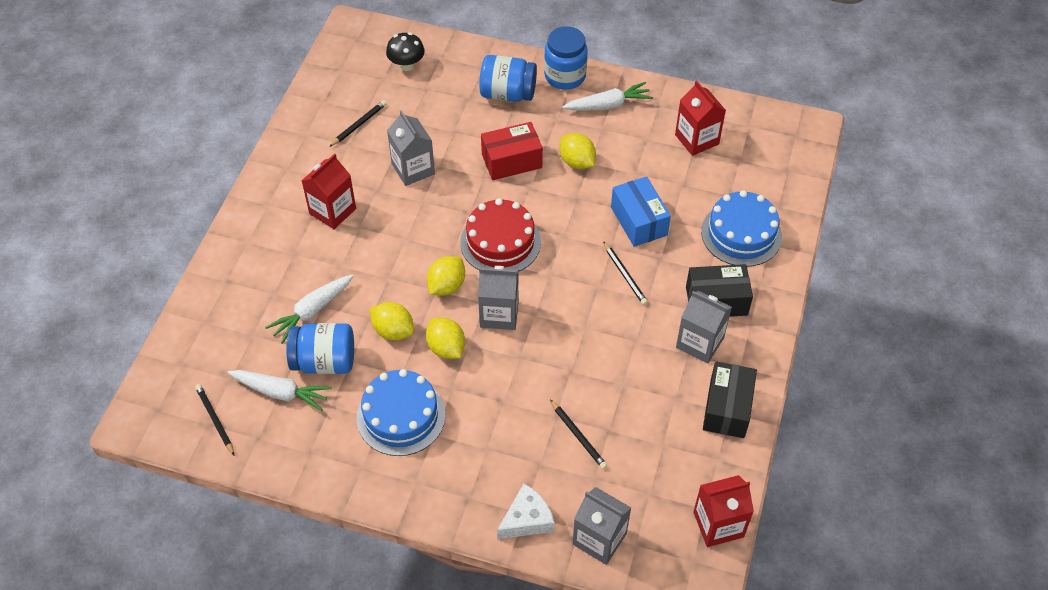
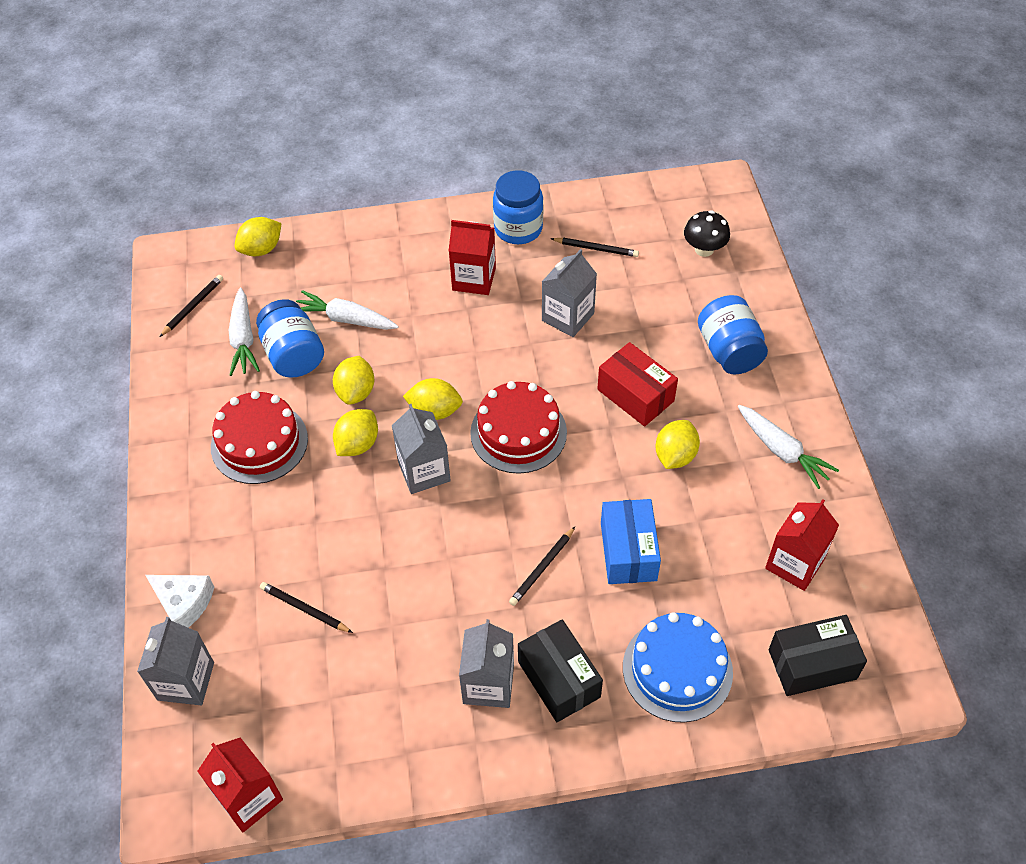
camera: 65 degrees right, 0 degrees up
(186, 346) = (261, 249): none -> yellow lemon
(401, 416) = (259, 443): blue cake -> red cake
(565, 76) = (794, 392): blue jar -> blue jar (518, 229)
(578, 436) = (304, 609): black pencil -> black pencil turned 90 degrees clockwise
(639, 221) = (628, 551): blue box -> blue box turned 45 degrees counterclockwise
(727, 408) = (410, 749): black box -> black box (812, 664)

